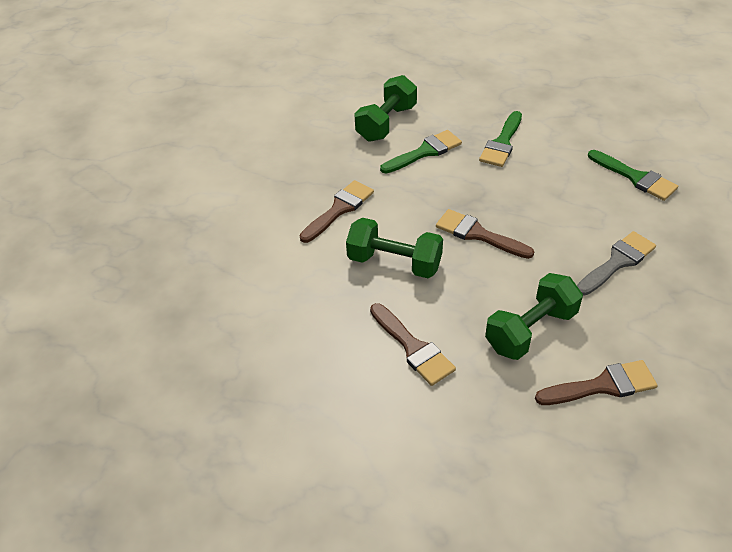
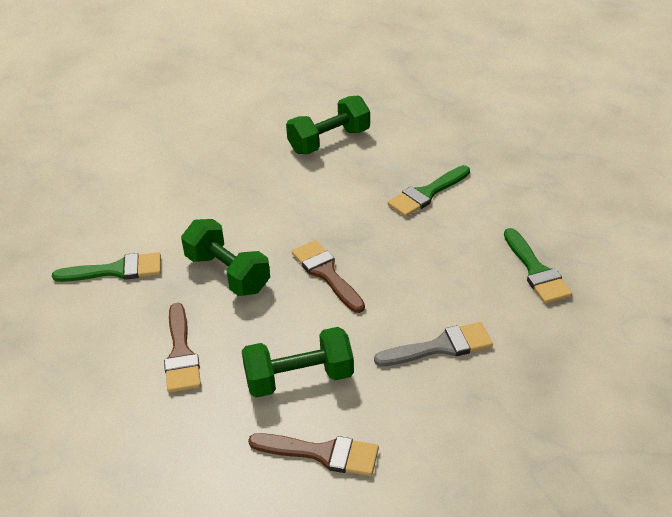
camera: 25 degrees right, 5 degrees down
(339, 209) = (219, 208): brown brush -> none
(425, 152) = (342, 179): green brush -> green brush (116, 270)

